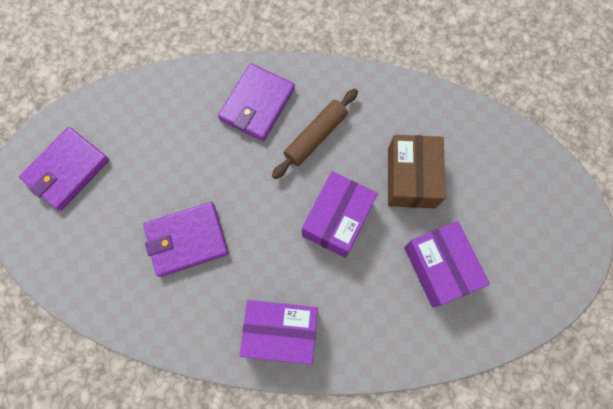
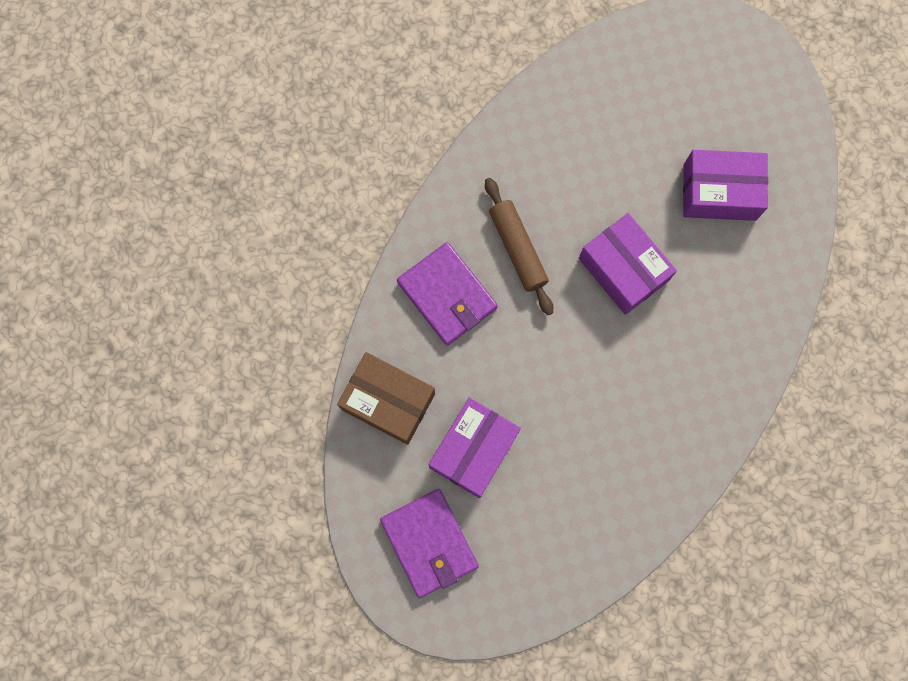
camera: 65 degrees left, 5 degrees up
(187, 240) = (575, 438): purple wallet -> none
(281, 332) = (717, 381): purple box -> purple box (473, 450)
(411, 177) = (611, 171): brown box -> brown box (388, 401)

